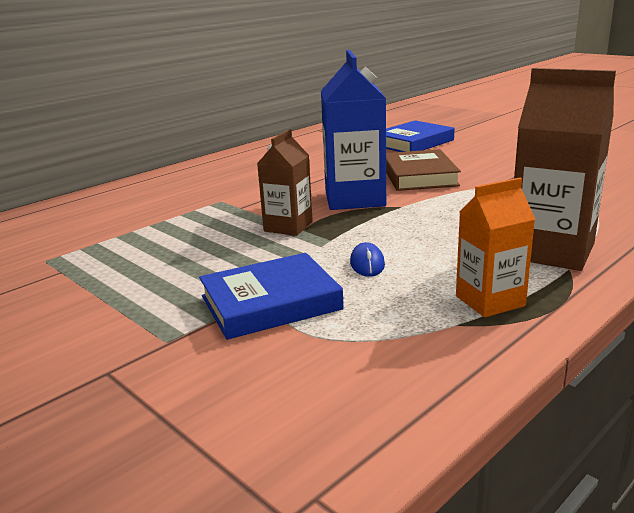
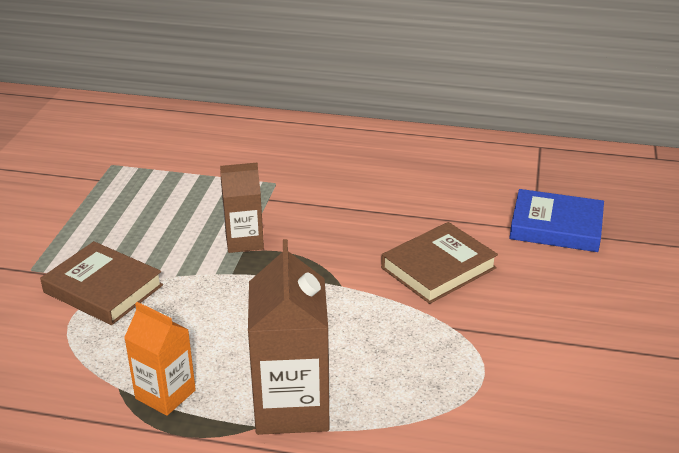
camera: 55 degrees right, 10 degrees up
(270, 303) = (103, 289): blue book -> brown book
(354, 199) = (338, 251): blue carton -> none
(367, 263) = (196, 309): blue mouse -> none

